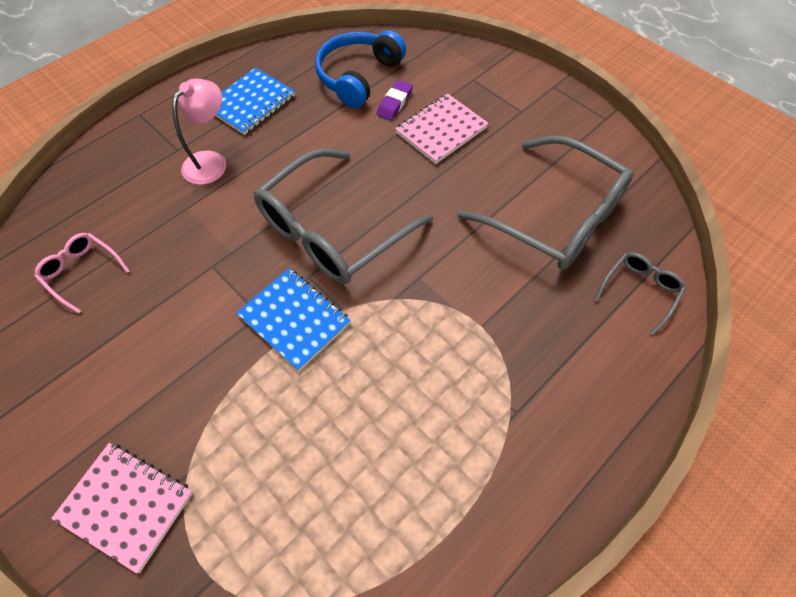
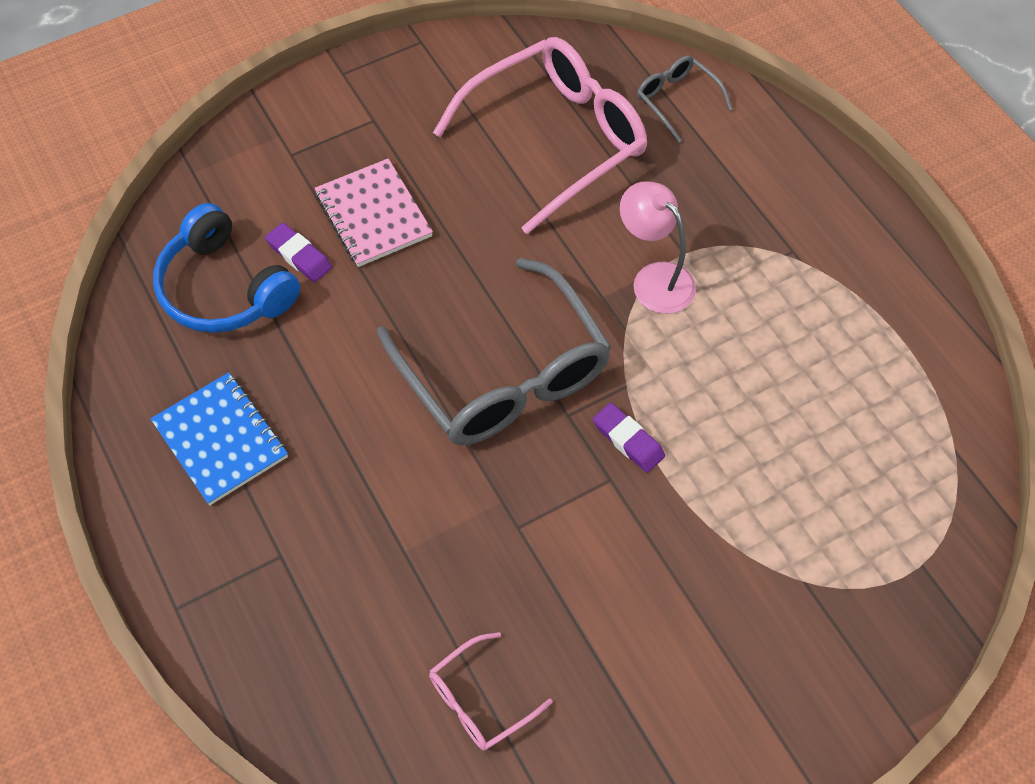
camera: 75 degrees left, 0 degrees up
(126, 506) = (830, 649): pink notebook -> none
(211, 161) = (324, 509): pink lamp -> pink lamp (654, 279)
(294, 320) = (628, 440): blue notebook -> purple eraser
(556, 217) = (556, 139): grey glasses -> pink glasses

